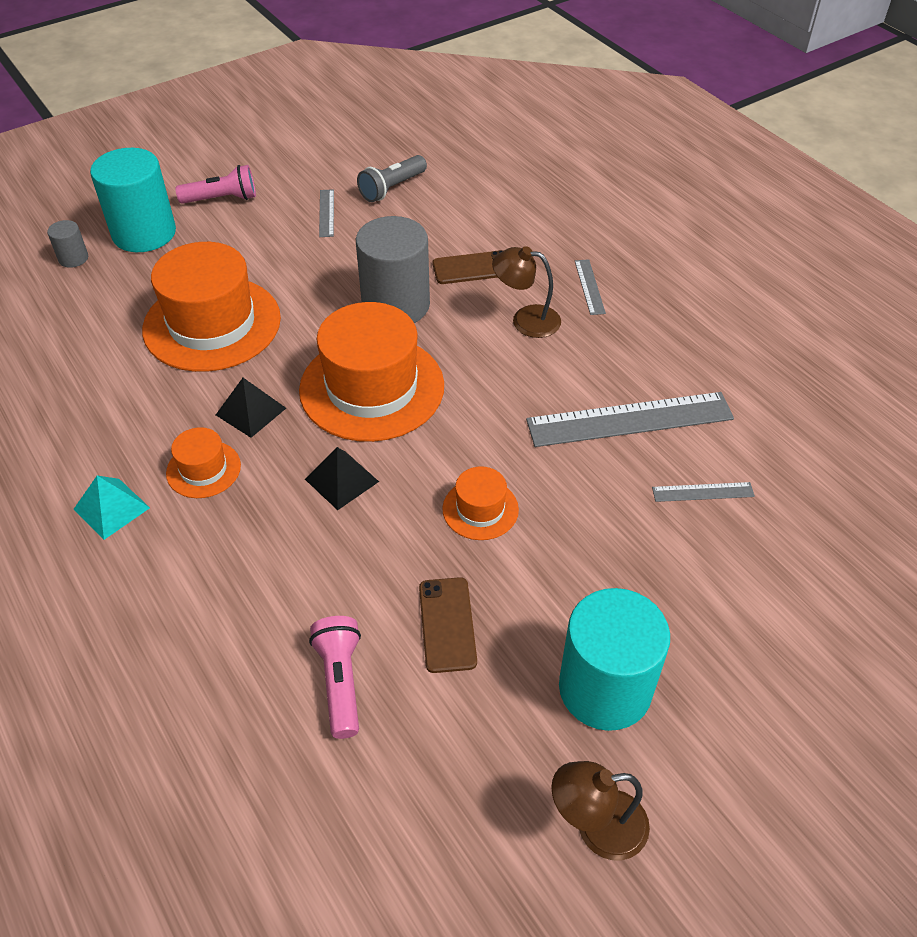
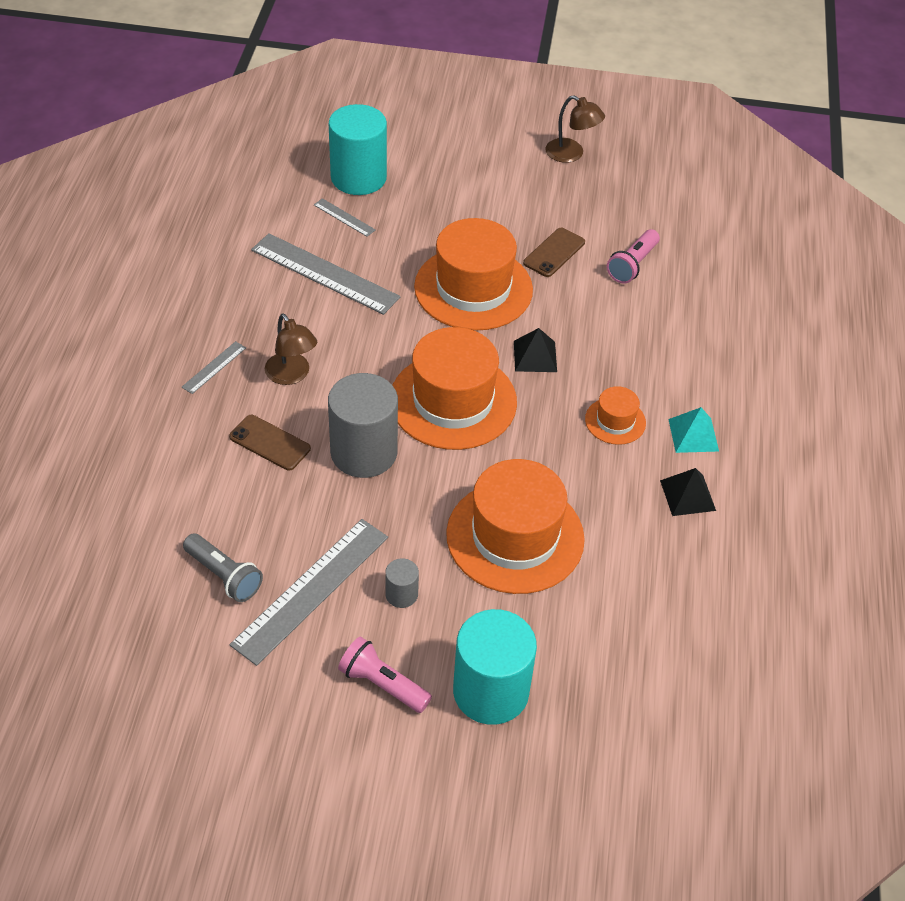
camera: 140 degrees left, 0 degrees up
(73, 258) = (577, 706): grey cylinder -> grey cylinder (401, 594)
(250, 411) = (550, 441): black pyramid -> black pyramid (688, 495)
(327, 213) = (311, 589): grey ruler -> grey ruler, size x2.18
(392, 188) = (224, 576): grey flashlight -> grey flashlight turned 45 degrees clockwise
(480, 509) = (473, 288): orange hat -> orange hat, size x2.10
(605, 688) = (509, 186): turquoise cylinder -> turquoise cylinder (358, 177)

